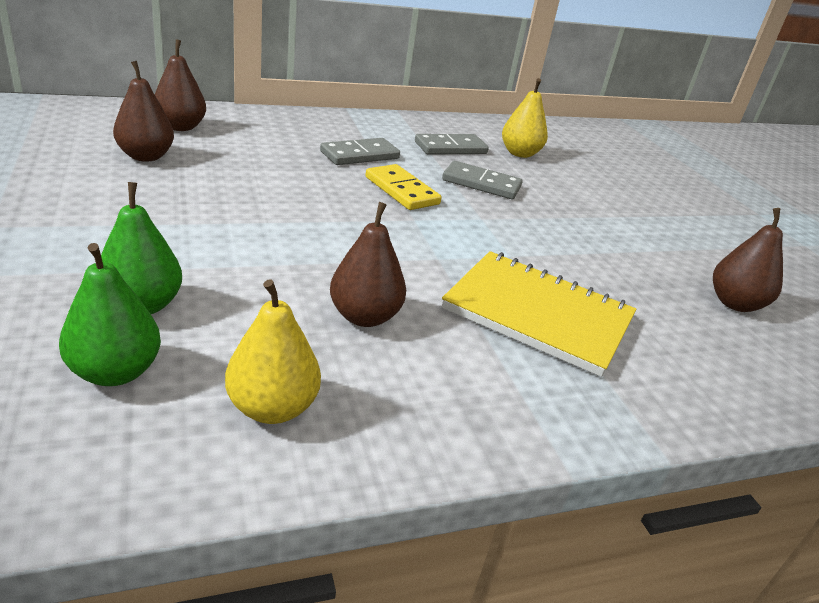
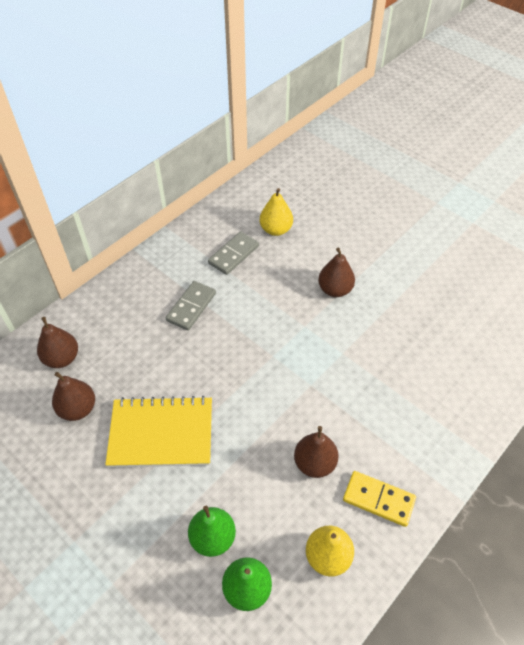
camera: 25 degrees left, 20 degrees up
(402, 190) = (244, 330): yellow domino -> yellow domino (378, 499)
(481, 184) = (279, 286): grey domino -> none
(538, 314) = (386, 397): yellow notebook -> yellow notebook (161, 433)
(735, 303) = (465, 314): brown pear -> brown pear (335, 290)

